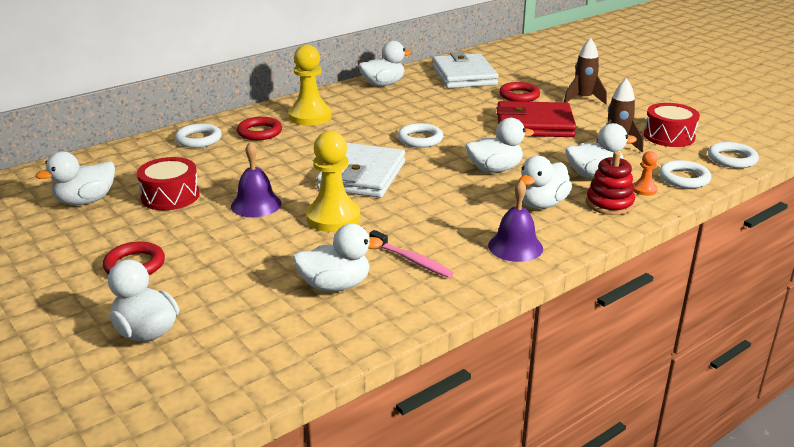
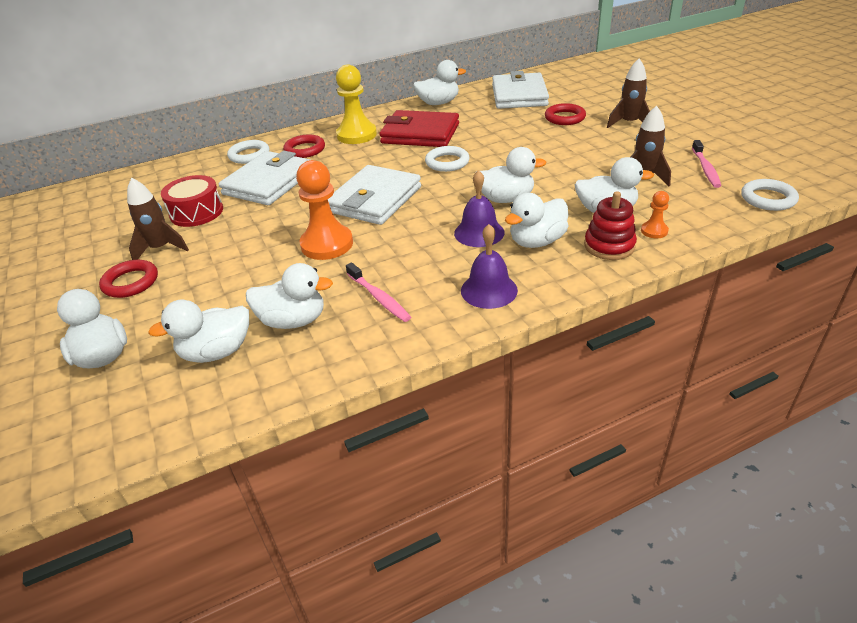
camera: 15 degrees right, 10 degrees up
(85, 201) = (126, 213): white duck -> white duck (217, 352)
(150, 232) = (161, 249): none -> brown rocket
(237, 165) = (269, 183): none -> white wallet
(256, 204) = (265, 225): purple bell -> purple bell (479, 232)
(333, 218) = (327, 244): yellow pawn -> orange pawn
(534, 125) = (567, 150): red wallet -> red wallet (420, 134)
(669, 136) = (705, 169): red drum -> pink toothbrush
(684, 178) = (704, 219): white ring -> none

